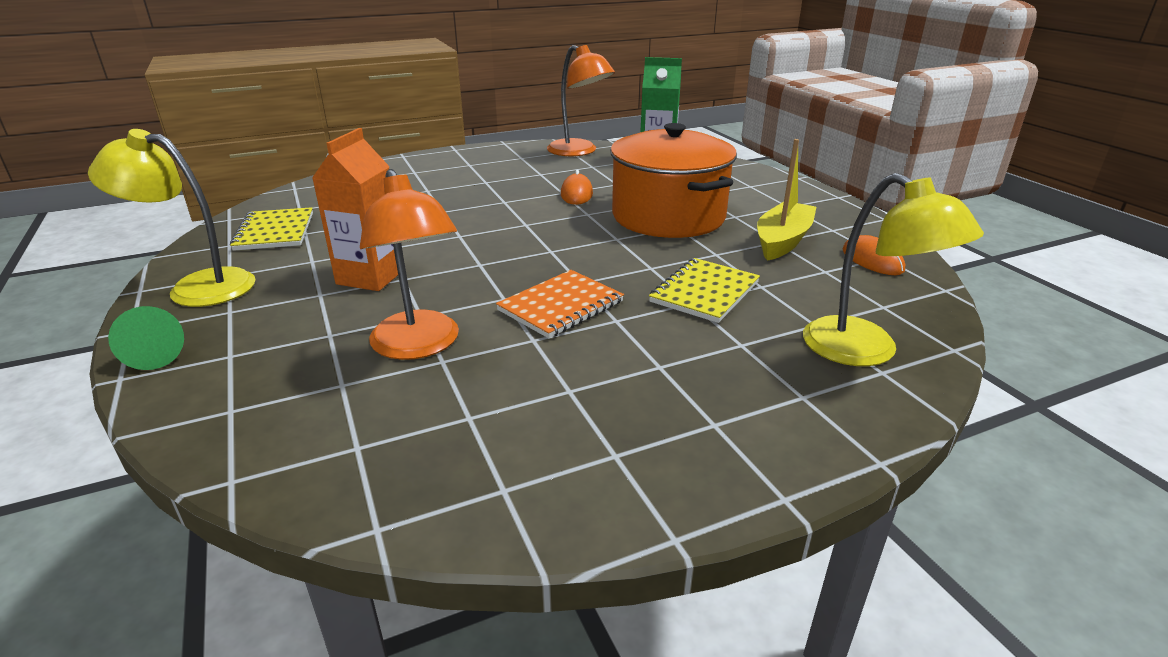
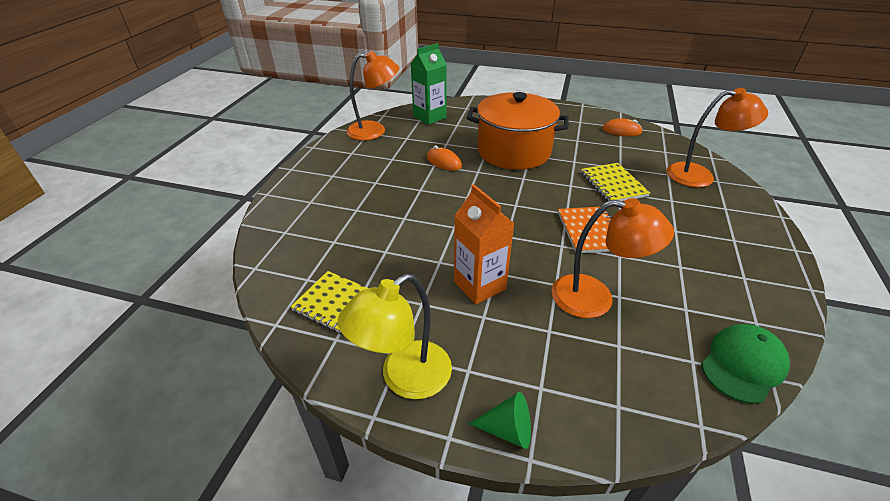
camera: 50 degrees left, 10 degrees up
(385, 494) = (743, 364): none -> green cap
(782, 241) = (579, 139): yellow boat -> none
(866, 351) = (699, 175): yellow lamp -> orange lamp

